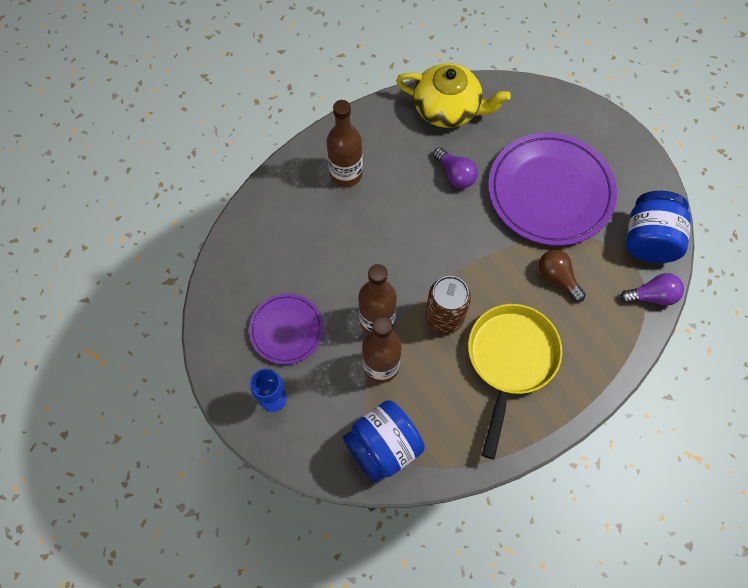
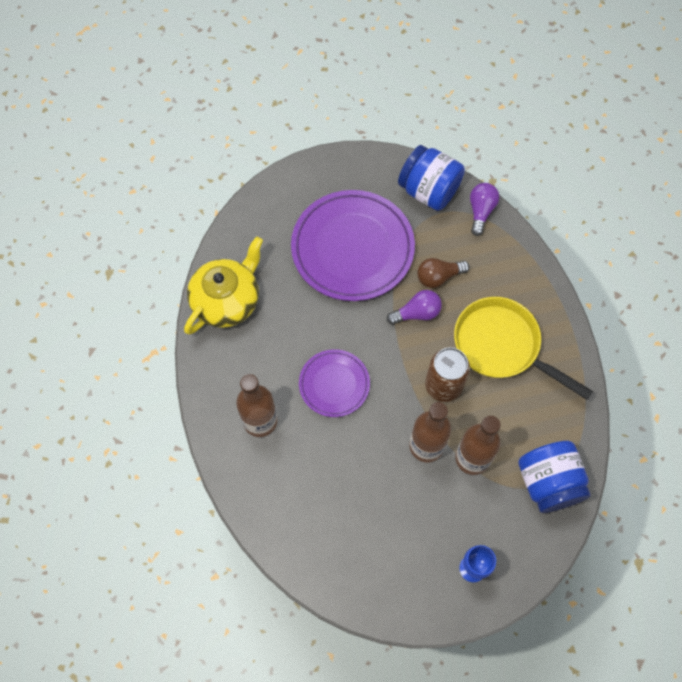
camera: 70 degrees left, 0 degrees up
(286, 330) = (407, 533): purple plate -> purple plate (334, 384)
(455, 174) = (302, 321): purple light bulb -> purple light bulb (417, 313)

